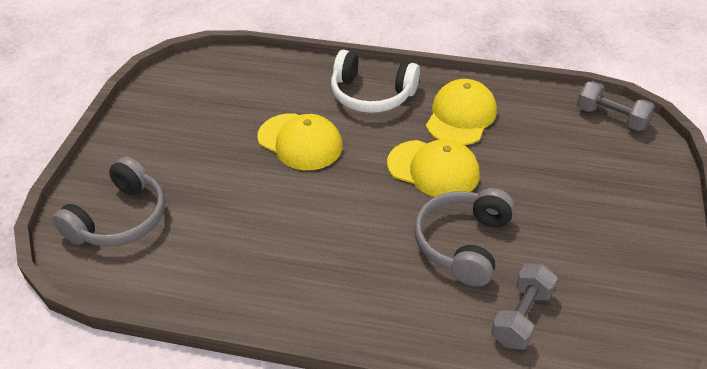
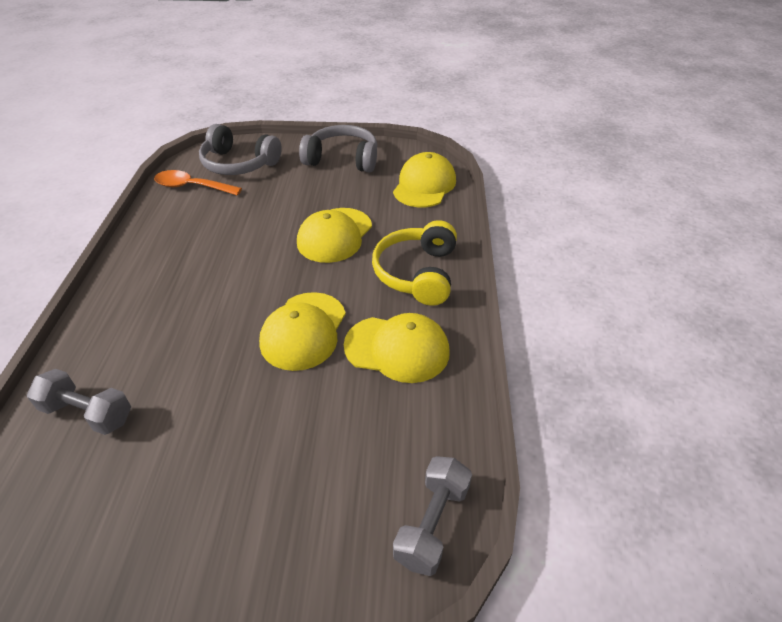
camera: 80 degrees right, 0 degrees up
(155, 265) = (192, 187): none -> orange spoon
(236, 73) = (424, 185): none -> yellow cap
(371, 95) = (417, 273): white headphones -> yellow headphones
(463, 243) = (194, 361): grey headphones -> grey headphones (342, 159)

